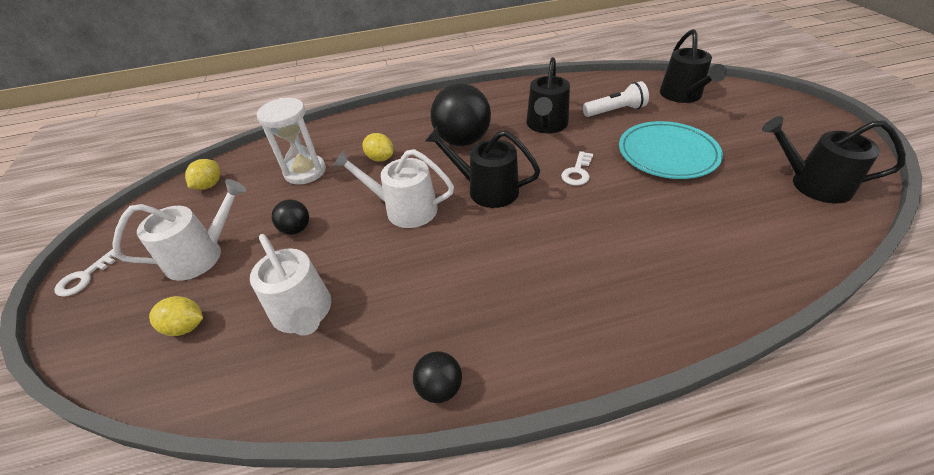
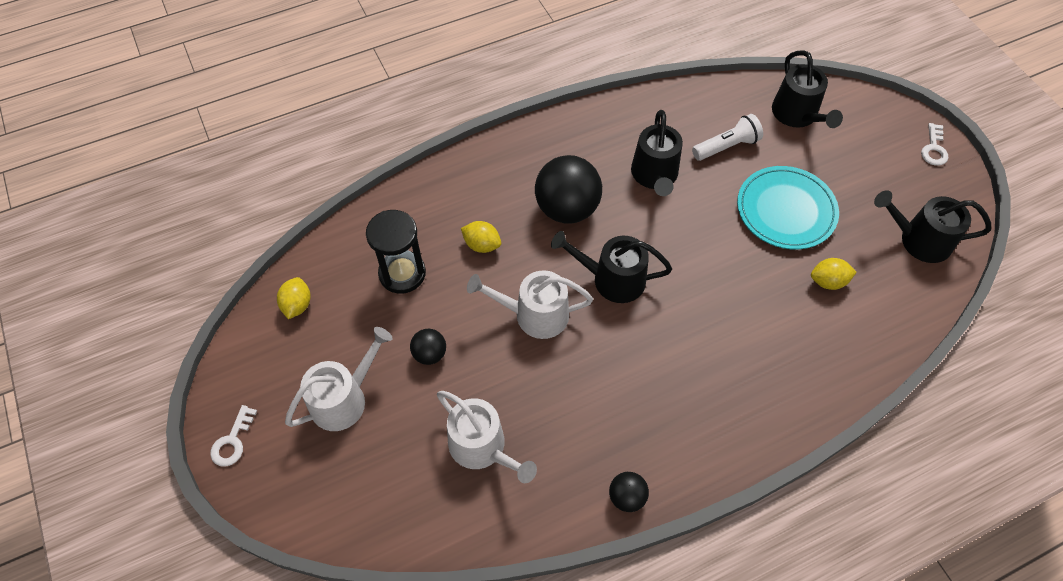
camera: 15 degrees left, 15 degrees up
(186, 326) = (376, 478): yellow lemon -> yellow lemon (828, 281)
(305, 172) = (402, 273): white hourglass -> black hourglass
(577, 172) = (699, 245): white key -> white key (933, 149)

